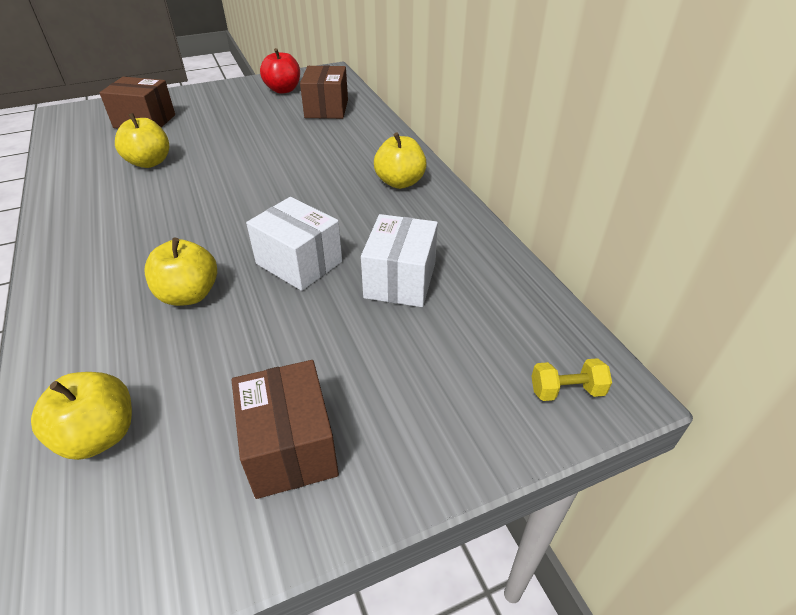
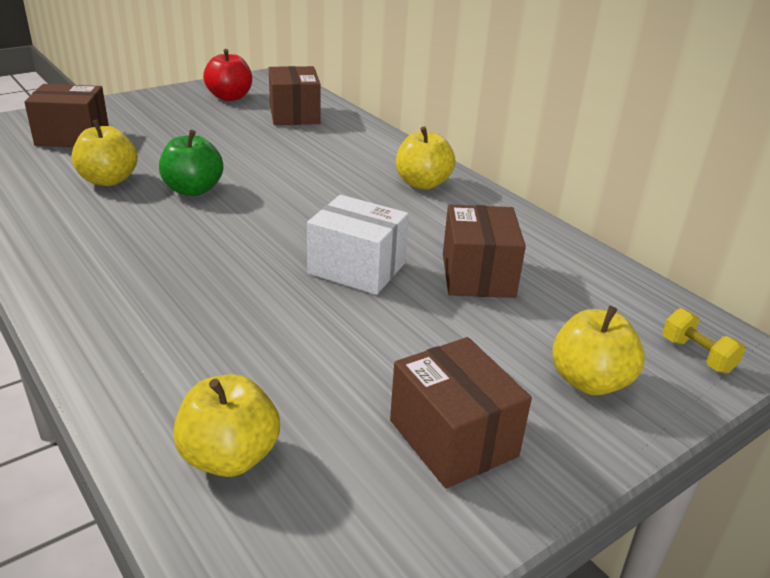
camera: 15 degrees left, 10 degrees down
(189, 295) = (247, 310): yellow apple -> yellow apple (589, 381)
(208, 175) = (193, 190): none -> green apple
(400, 280) = (478, 275): white box -> brown box
(566, 391) = (697, 355): yellow dumbbell -> yellow dumbbell turned 75 degrees clockwise

